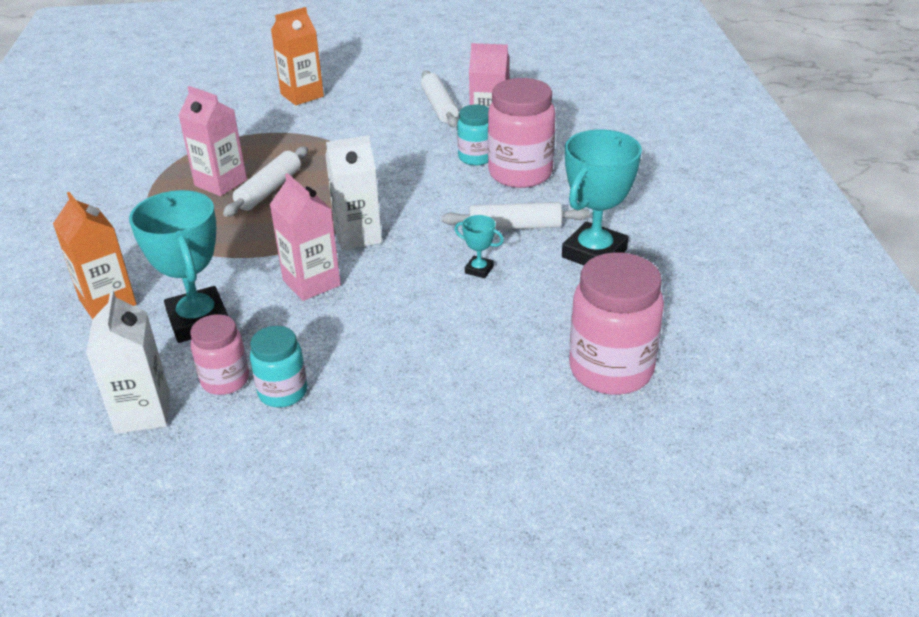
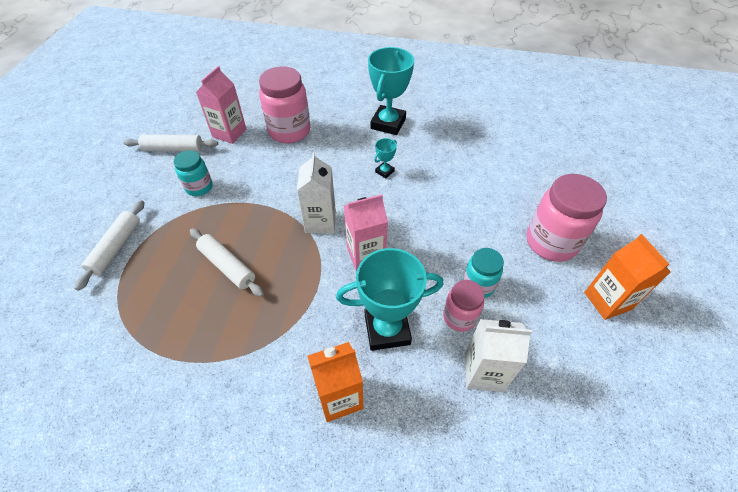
camera: 75 degrees left, 15 degrees up
(220, 183) = (194, 299): pink carton -> none
(302, 95) = (82, 225): orange carton -> orange carton (607, 301)
(476, 157) = (257, 146): turquoise jar -> turquoise jar (199, 187)
(515, 227) = (347, 147): white rolling pin -> white rolling pin (116, 248)
(594, 253) = (388, 123): turquoise trophy -> turquoise trophy turned 60 degrees clockwise
(611, 370) = (487, 143): pink jar -> pink jar (551, 242)

